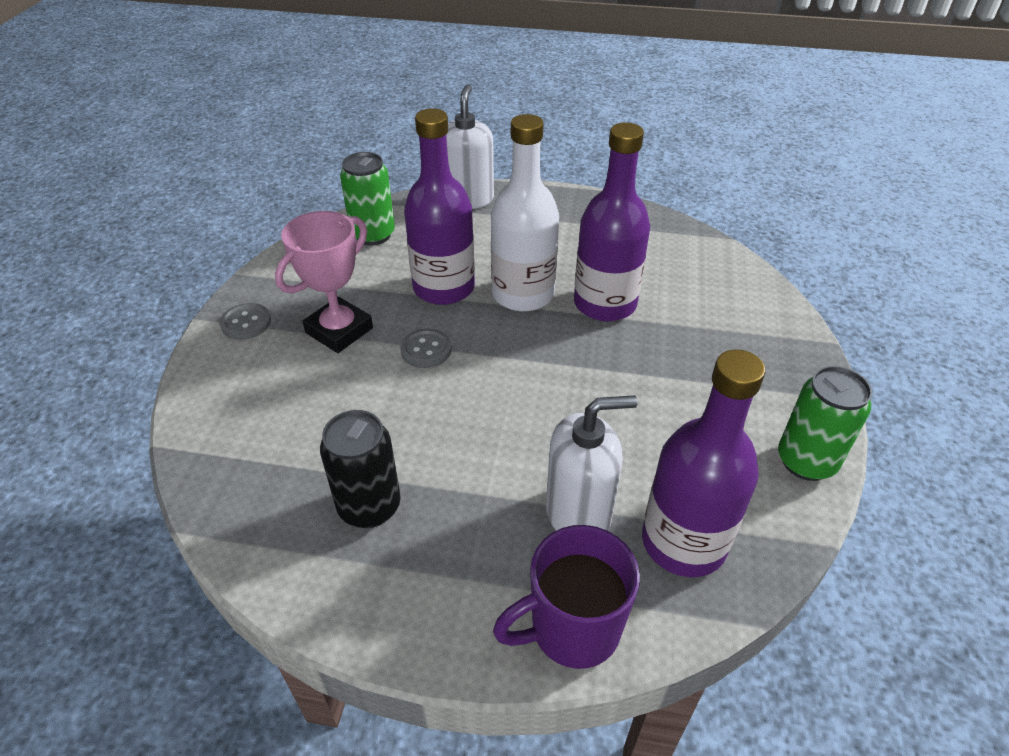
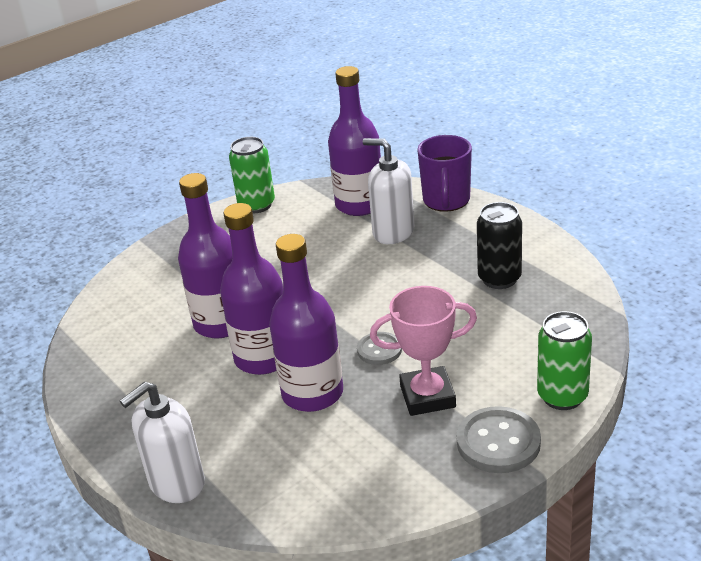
camera: 135 degrees left, 10 degrees down
(246, 323) = (498, 442): grey button -> grey button, size x1.65
(373, 235) = (310, 485): green can -> green can (562, 396)
(523, 294) = (263, 358): white bottle -> purple bottle
(572, 629) = (446, 201): purple mug -> purple mug turned 75 degrees clockwise

